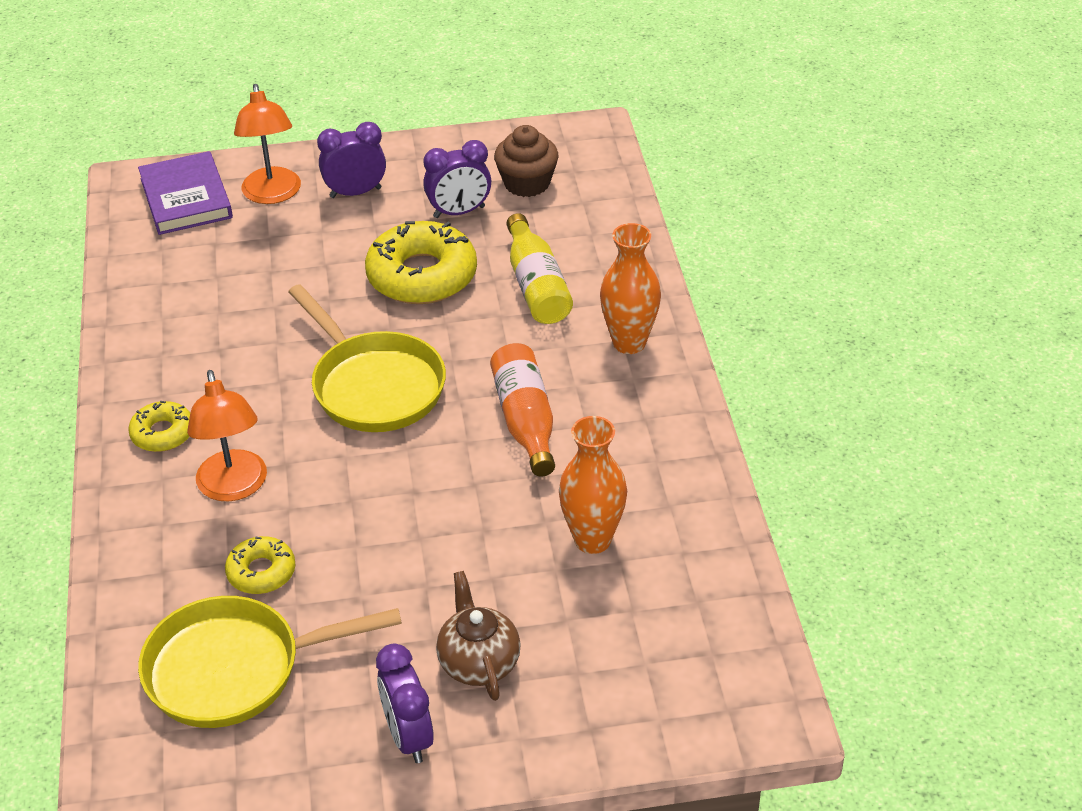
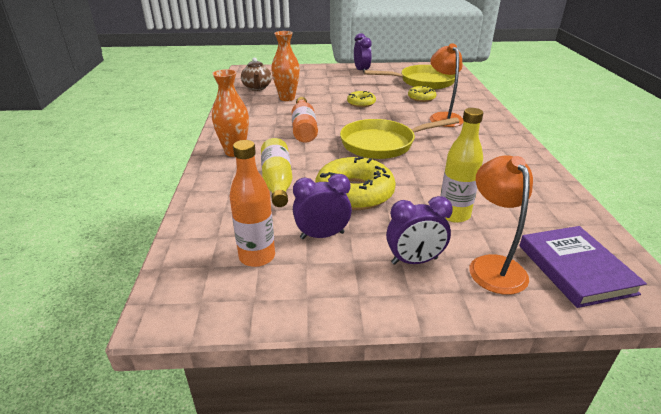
camera: 175 degrees left, 10 degrees down
(162, 433) = (489, 134): yellow donut -> yellow donut (361, 103)
(293, 252) = (454, 215): none -> yellow bottle
(374, 386) = (382, 144): yellow pan -> yellow pan turned 75 degrees counterclockwise
(479, 662) = (337, 79): brown teapot -> brown teapot (257, 88)
(527, 183) = (257, 257): brown cupcake -> orange bottle

